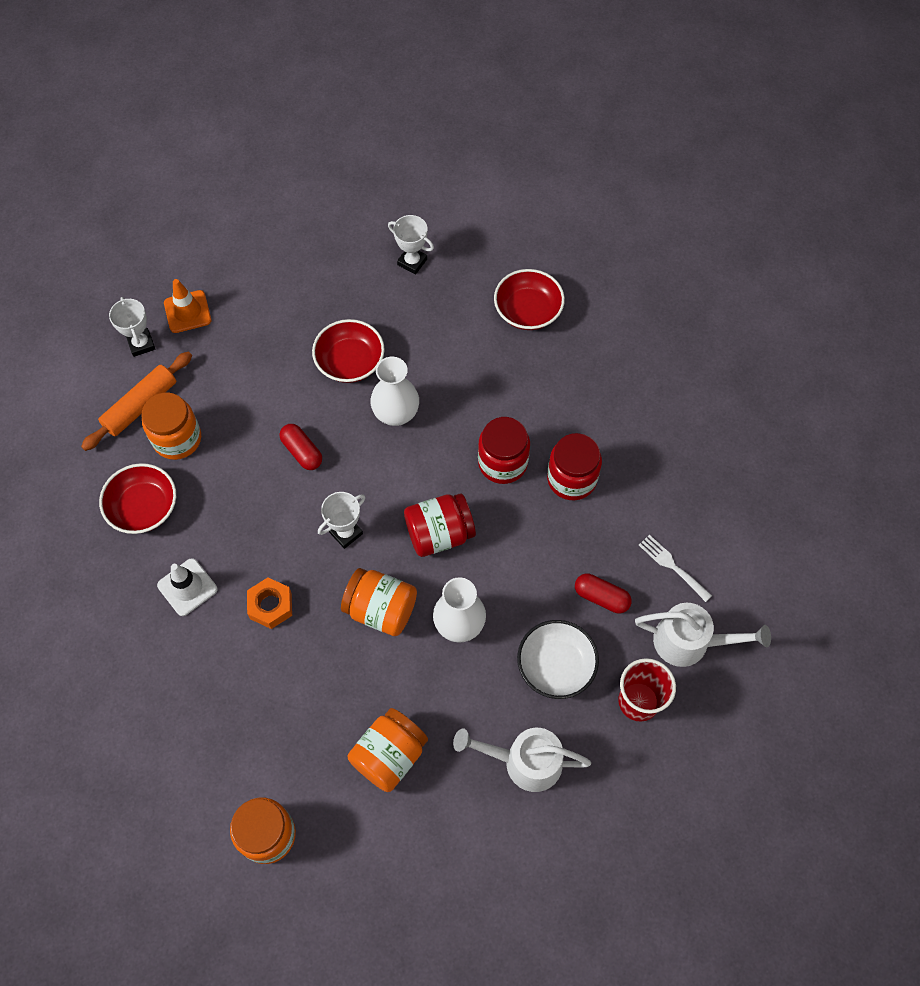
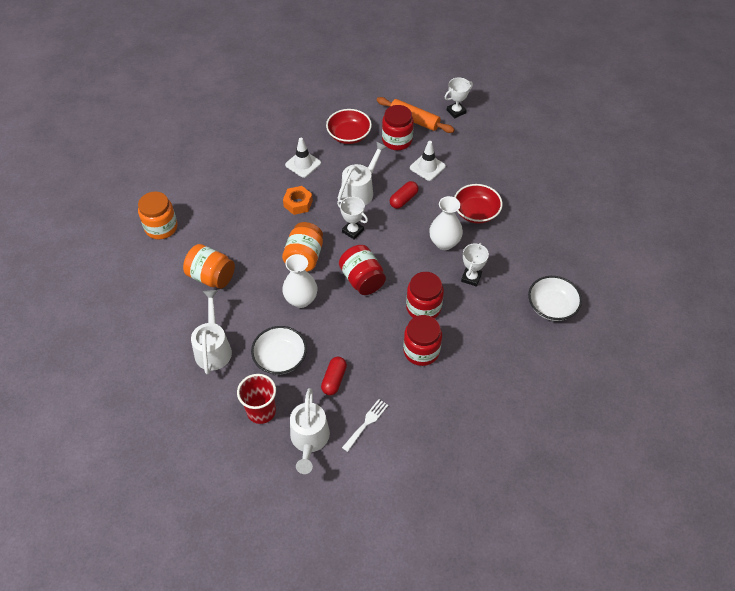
camera: 80 degrees right, 10 degrees down
(177, 439) = (397, 140): orange jar -> red jar
(187, 312) = (486, 127): orange traffic cone -> none
(246, 407) = (427, 167): none -> white traffic cone
(268, 509) = (360, 190): none -> white watering can
(412, 262) = (567, 232): white trophy -> white trophy (471, 278)
(528, 311) = (551, 306): red bowl -> white bowl

